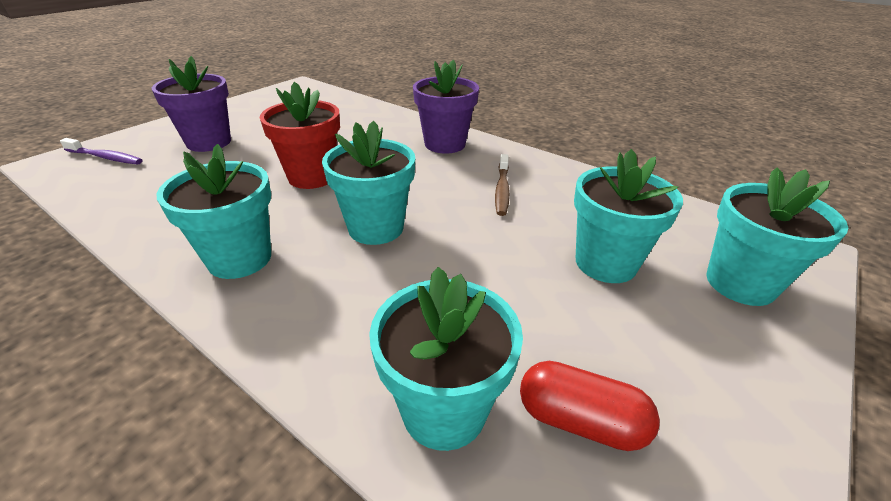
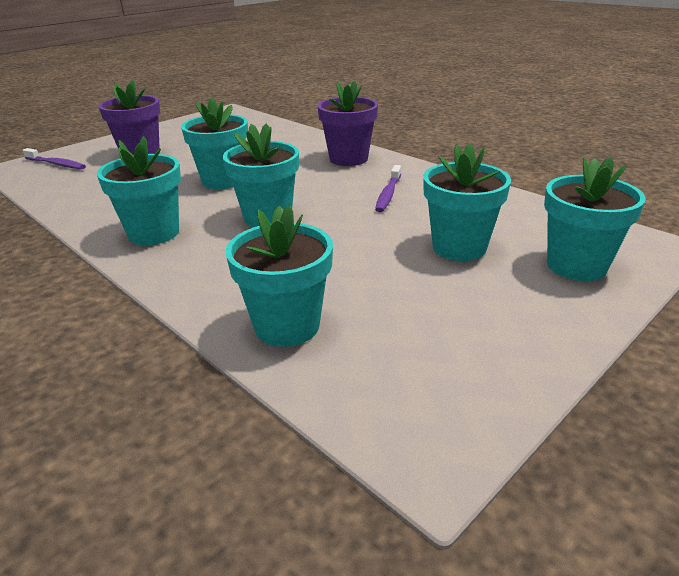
camera: 10 degrees right, 5 degrees down
(312, 177) = (223, 181): red flower pot -> turquoise flower pot
(502, 190) = (388, 194): brown toothbrush -> purple toothbrush
(580, 421) = (389, 338): red capsule -> none

